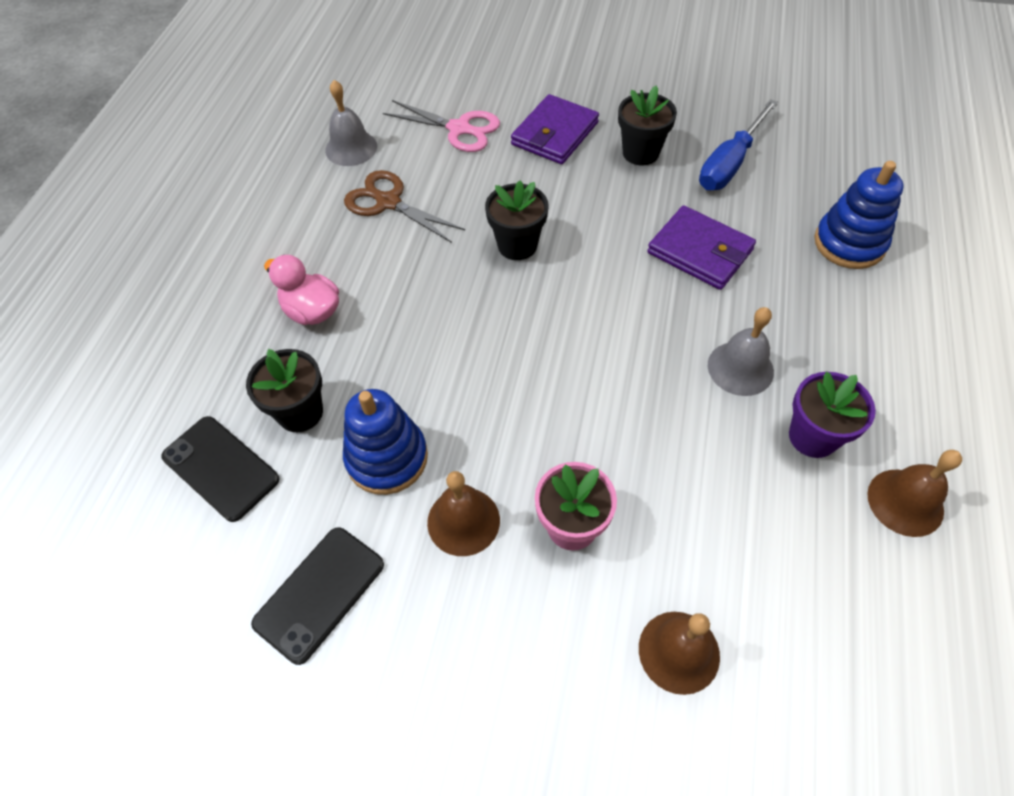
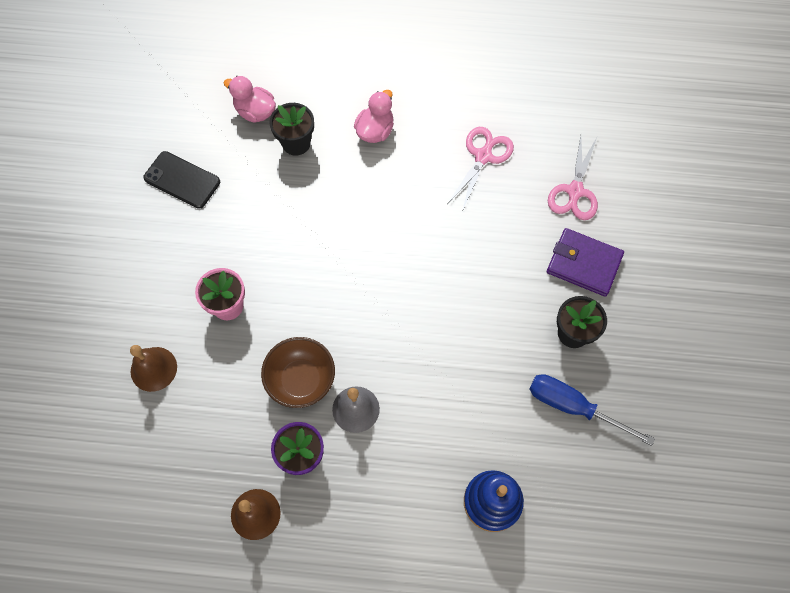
camera: 80 degrees right, 10 degrees up
(220, 468) = (255, 112): black phone -> pink duck
(351, 148) = (537, 120): grey bell -> none
(387, 202) = (483, 156): brown scissors -> pink scissors
(387, 458) = (268, 197): blue stacking toy -> none
(463, 521) = (228, 245): brown bell -> none
(517, 245) = (453, 249): black flower pot -> none
(698, 430) = (301, 380): none -> brown bowl
(700, 251) = (465, 381): purple wallet -> none

